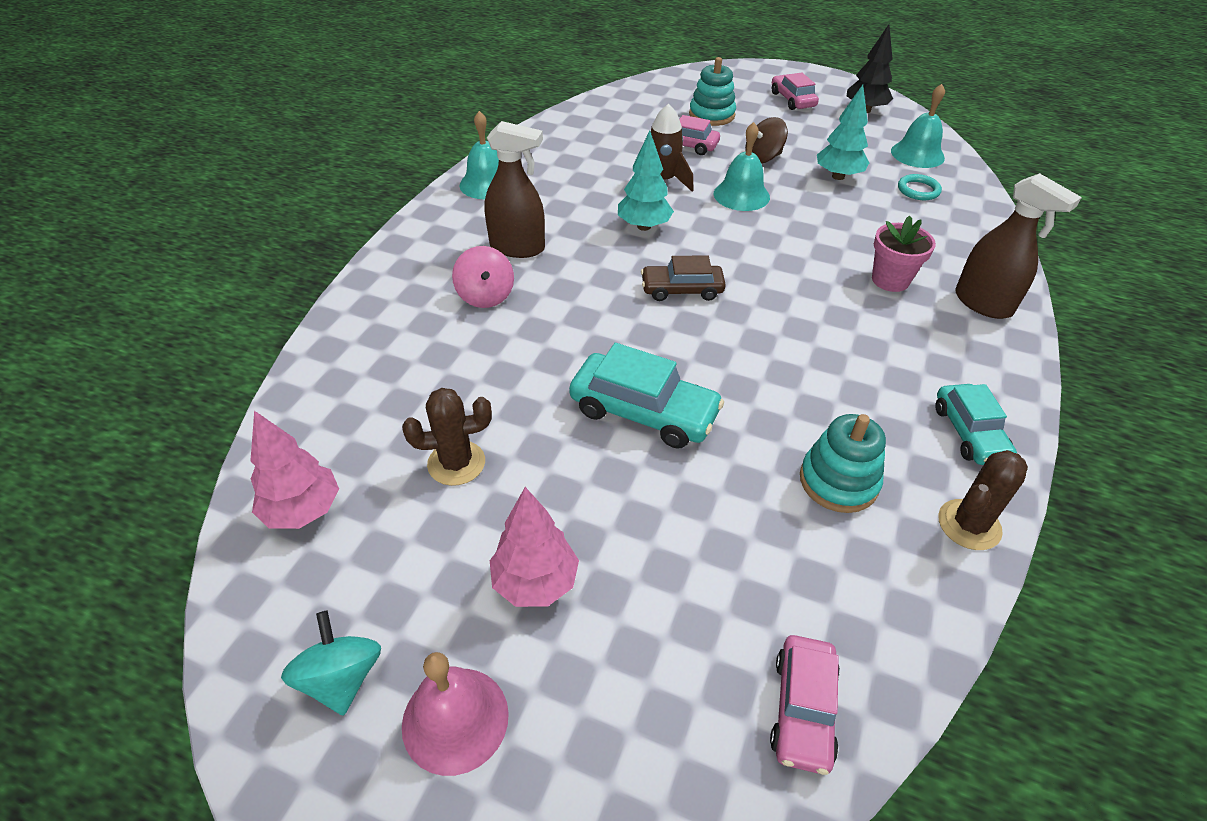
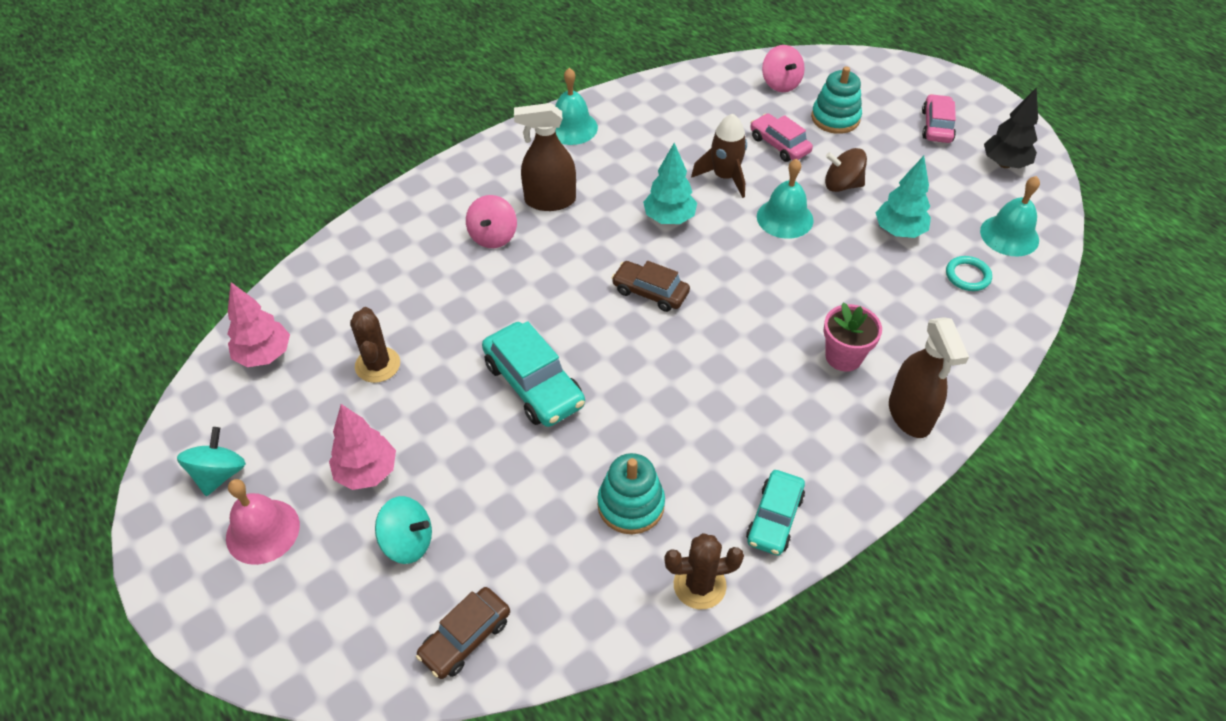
camera: 30 degrees right, 5 degrees up
(456, 463) = (377, 365): brown cactus -> brown cactus turned 60 degrees clockwise
(517, 248) = (549, 200): brown spray bottle -> brown spray bottle turned 135 degrees clockwise
(645, 103) = (780, 83): none -> pink spinning top
(647, 636) = (408, 542): none -> turquoise spinning top
(802, 709) = (465, 637): pink car -> brown car

